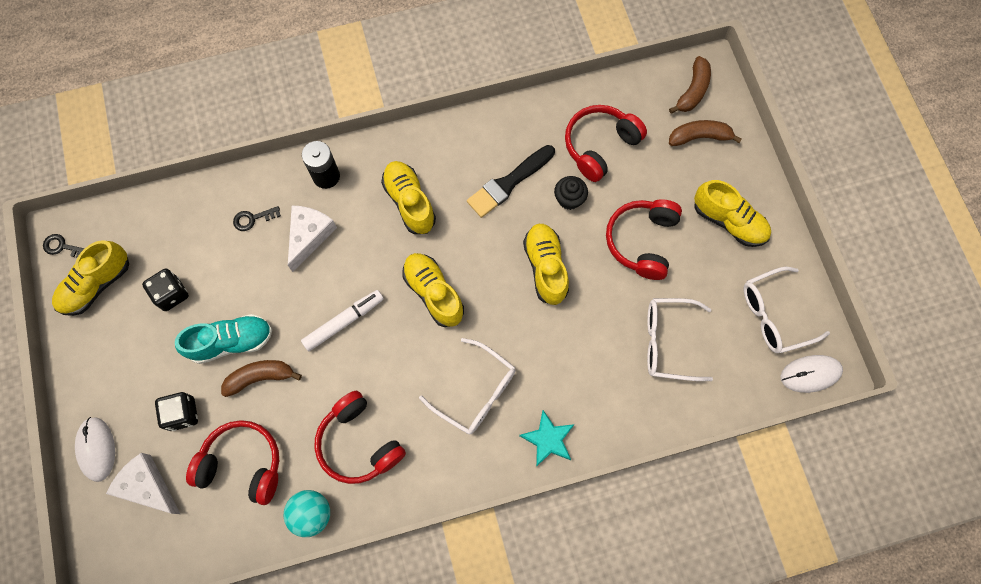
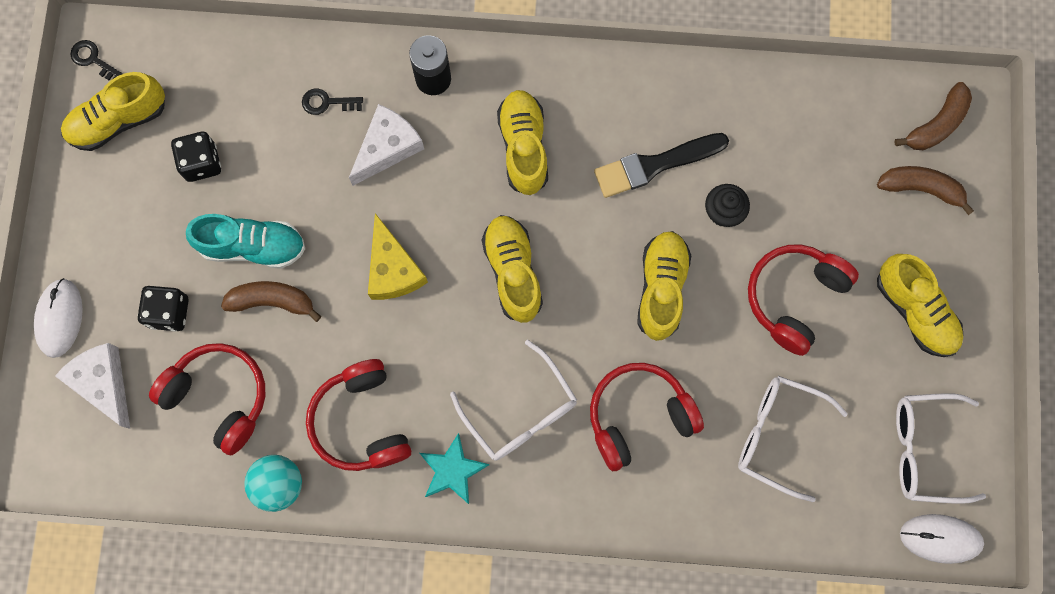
camera: 20 degrees right, 5 degrees up
(344, 322) = (393, 269): white marker -> yellow cheese
(548, 439) = (586, 499): turquoise star -> turquoise star (452, 470)
(600, 146) = (788, 156): red headphones -> red headphones (639, 416)

